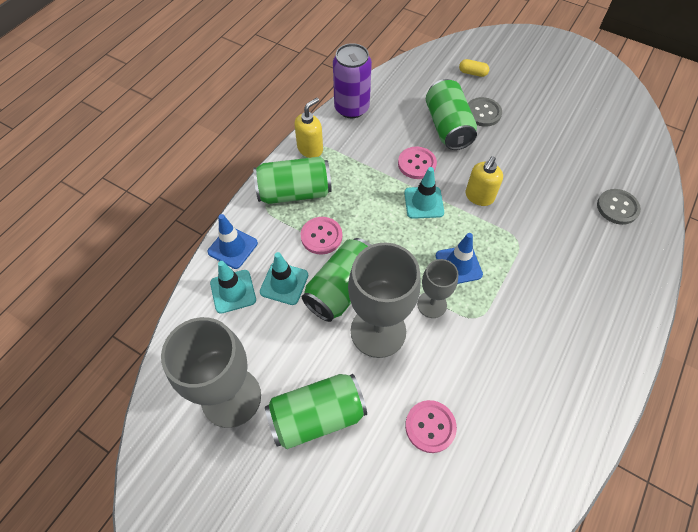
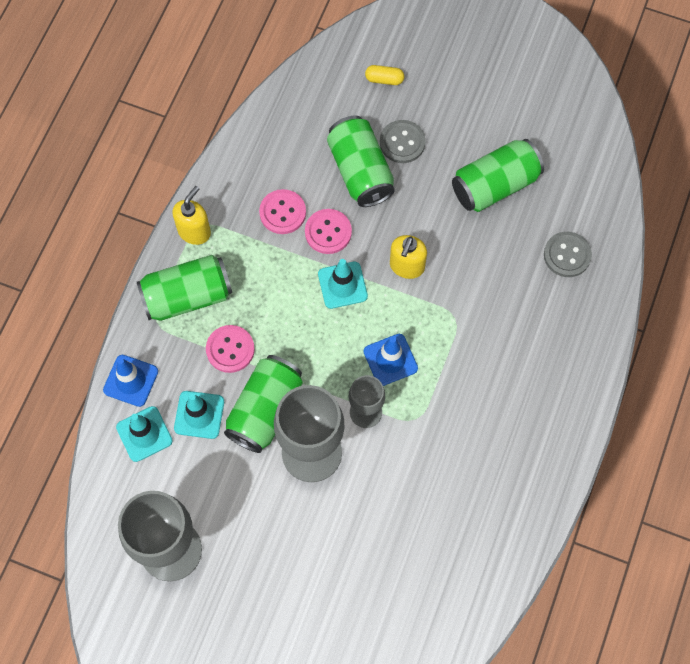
camera: 10 degrees left, 10 degrees up
(317, 416) = (263, 553): green can -> green can (495, 185)
(351, 108) = (235, 161): purple can -> none
(430, 426) = (378, 544): pink button -> pink button (282, 212)

